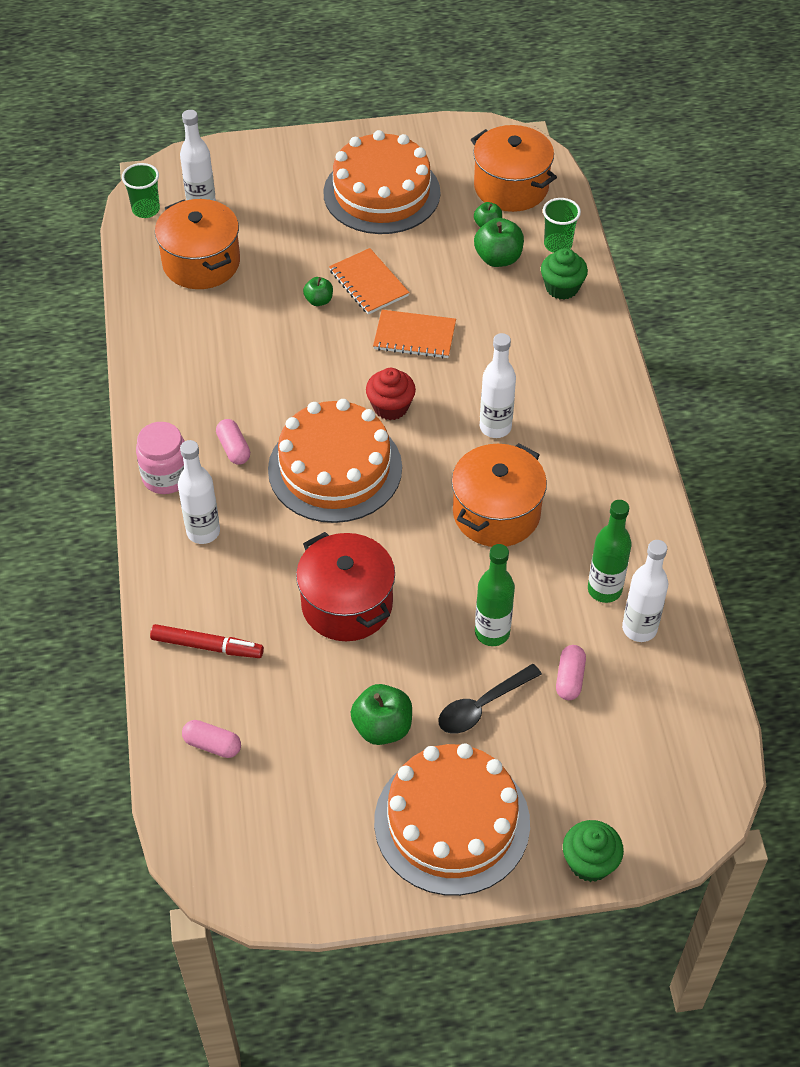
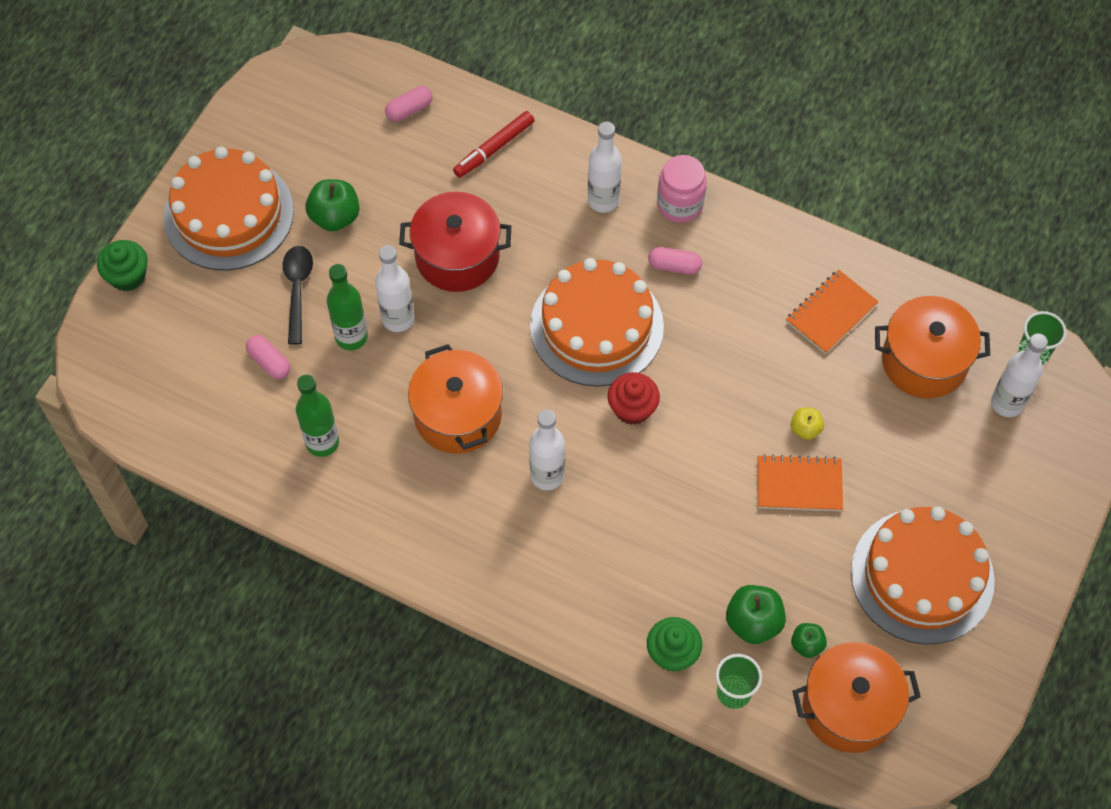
camera: 125 degrees right, 10 degrees up
(319, 300) = (805, 429): green apple -> yellow apple
(414, 336) = (702, 481): orange notebook -> orange notebook (831, 313)
(639, 628) = (268, 441): white bottle -> white bottle (398, 319)

